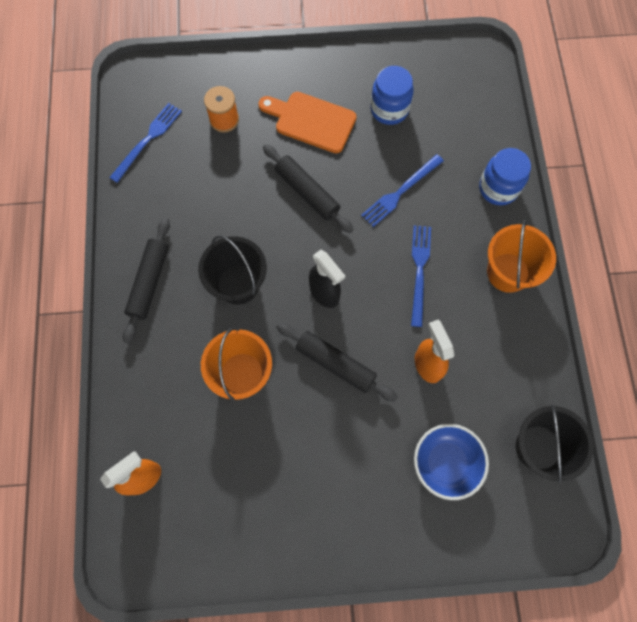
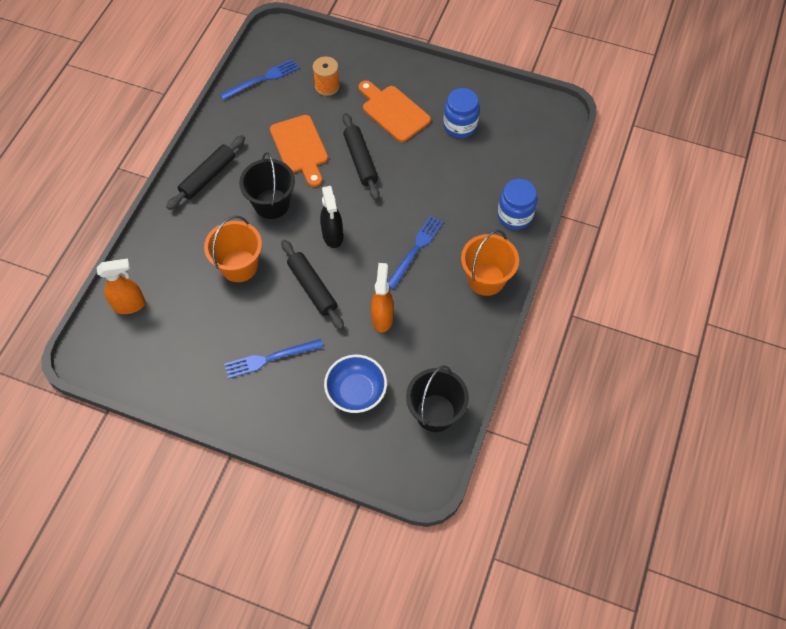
camera: 25 degrees right, 10 degrees down
(233, 204) = (300, 148): none -> orange cutting board
(400, 192) = (434, 188): blue fork -> blue fork (270, 358)

